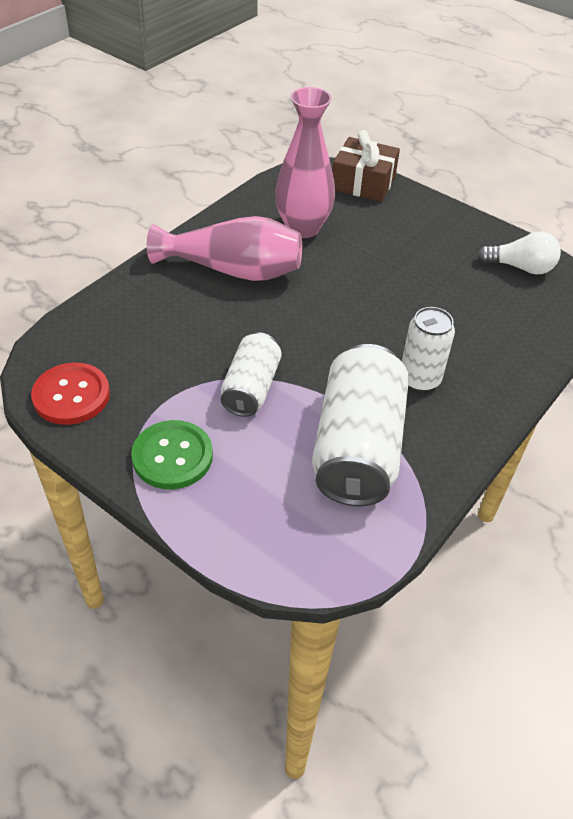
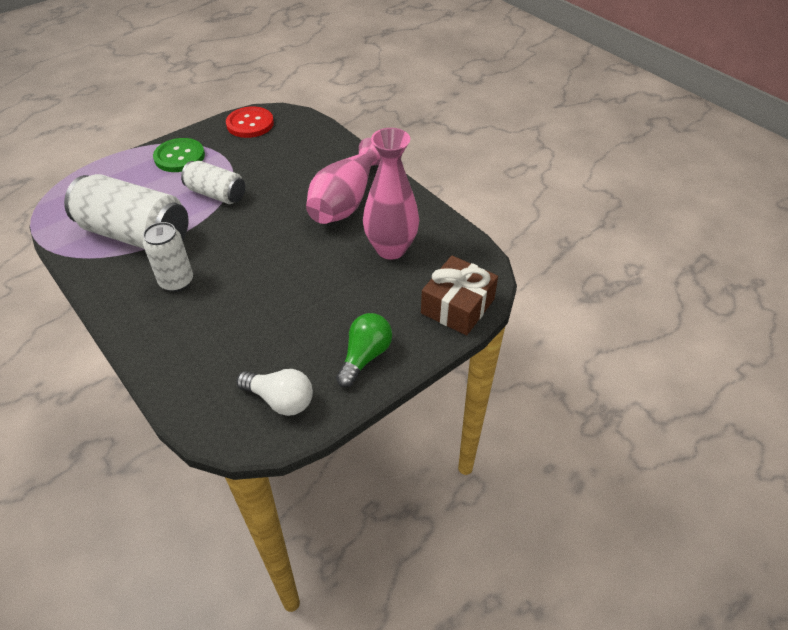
camera: 105 degrees right, 0 degrees up
(447, 227) = (365, 356): none -> green light bulb
(520, 267) = (280, 400): white light bulb -> white light bulb turned 90 degrees counterclockwise

